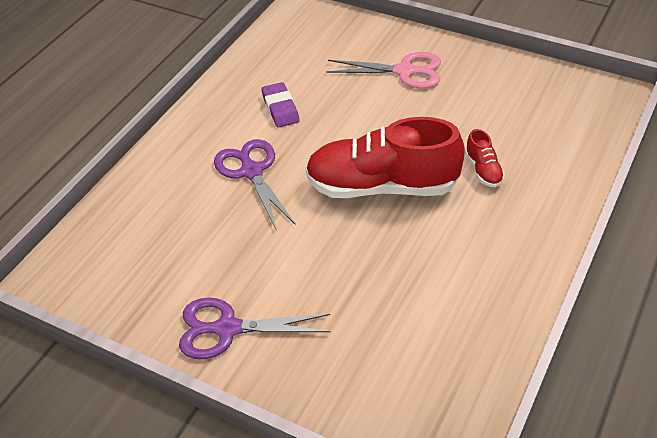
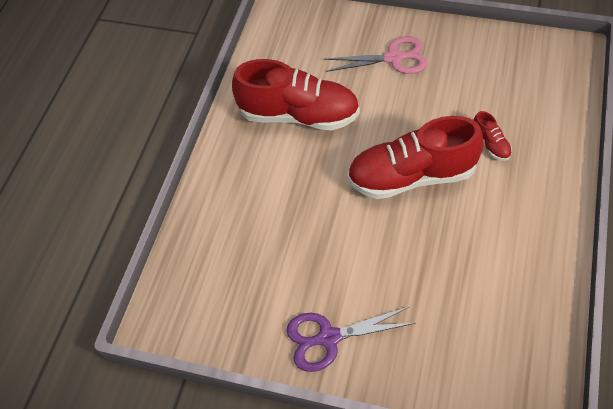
camera: 10 degrees left, 10 degrees up
(251, 172) = (296, 183): purple scissors -> none
(280, 108) = (298, 115): purple eraser -> red shoe

